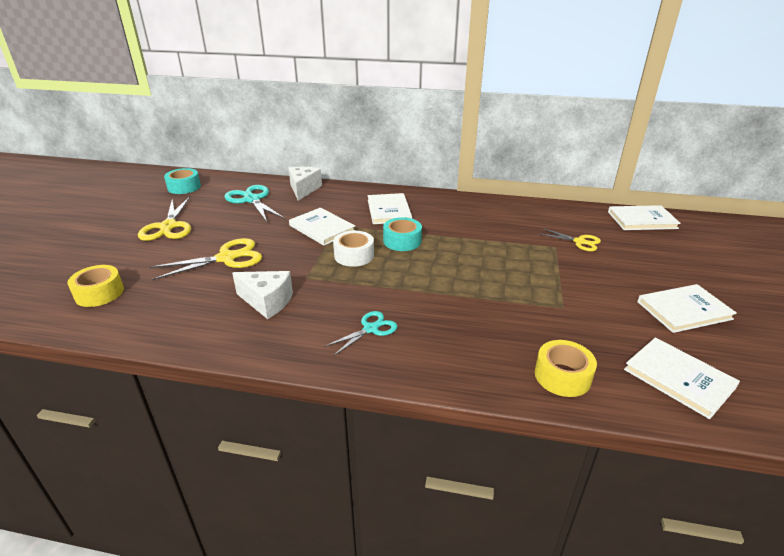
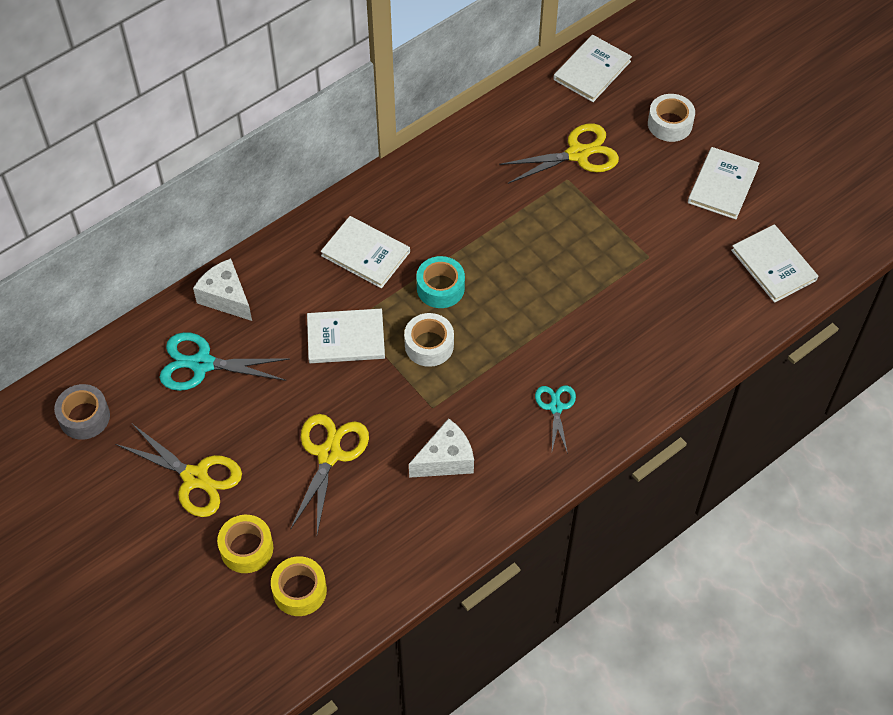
camera: 50 degrees left, 25 degrees up
(184, 187) = (84, 417): turquoise tape -> grey tape
(562, 376) = (714, 328): yellow tape -> yellow tape (246, 548)
(579, 242) = (577, 154): yellow scissors -> yellow scissors, size x1.66
(674, 263) = (670, 124): none -> white tape
(678, 378) = (773, 265): white book -> white book turned 60 degrees clockwise

